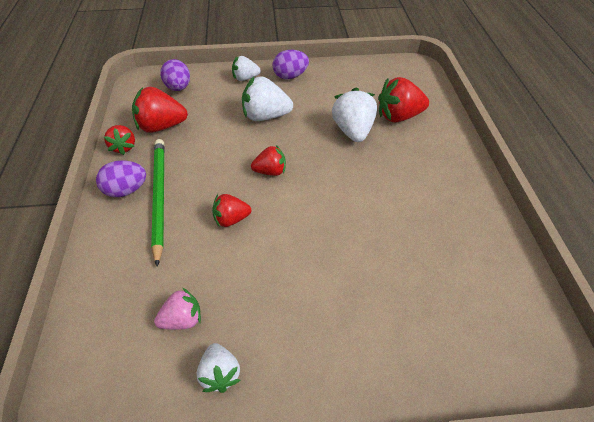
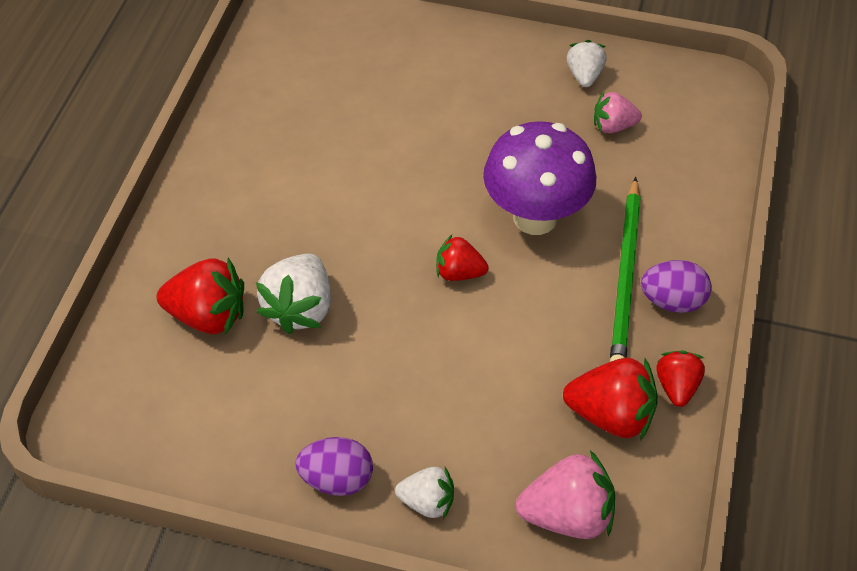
camera: 160 degrees left, 5 degrees up
(178, 88) = (567, 515): purple egg -> pink strawberry
(231, 219) = (535, 217): red strawberry -> purple mushroom
(265, 116) = (426, 384): white strawberry -> none

